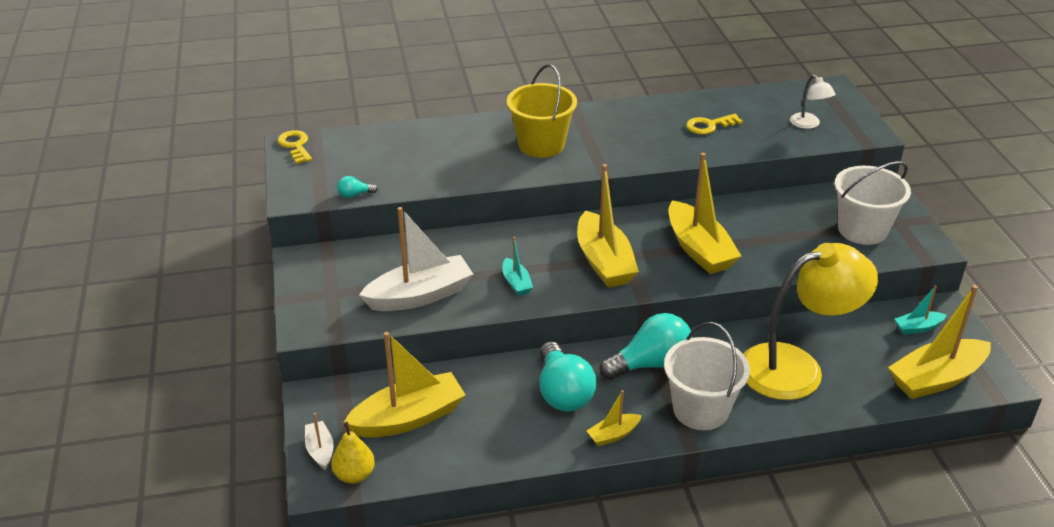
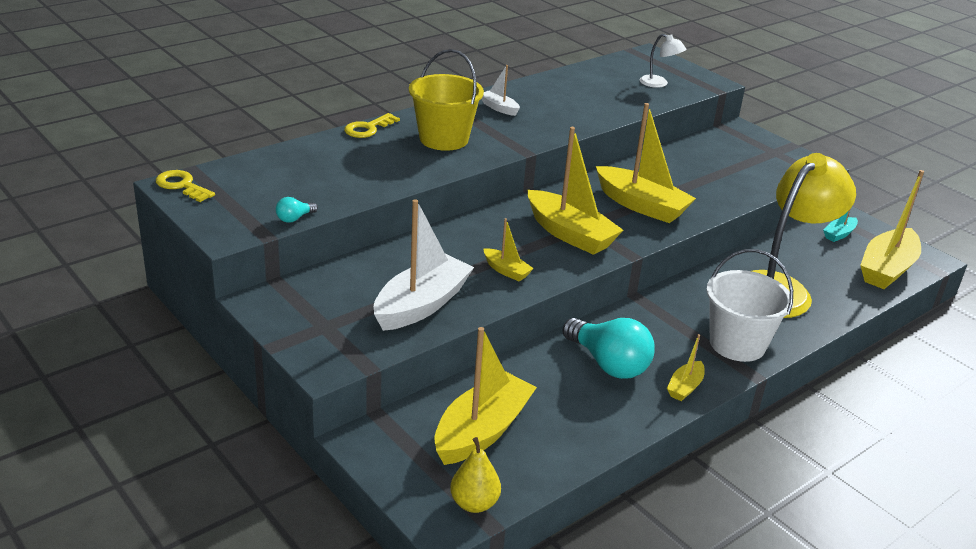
camera: 30 degrees left, 5 degrees down
(320, 450) = (416, 491): white boat -> white boat (499, 108)
(516, 283) = (506, 271): turquoise boat -> yellow boat
(650, 364) = (662, 317): turquoise light bulb -> none
(709, 126) = (579, 98): yellow key -> yellow key (368, 128)
(862, 230) = (754, 163): white bucket -> none

